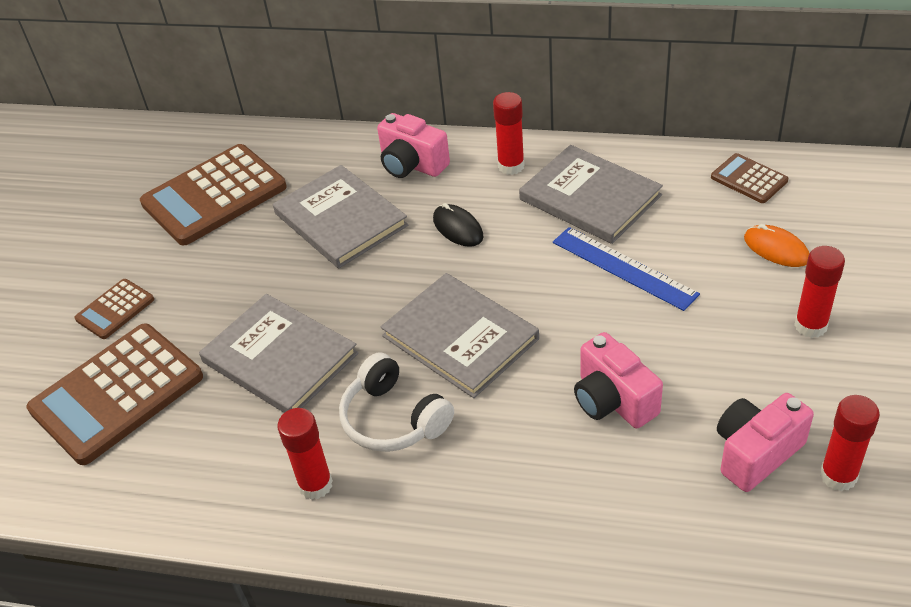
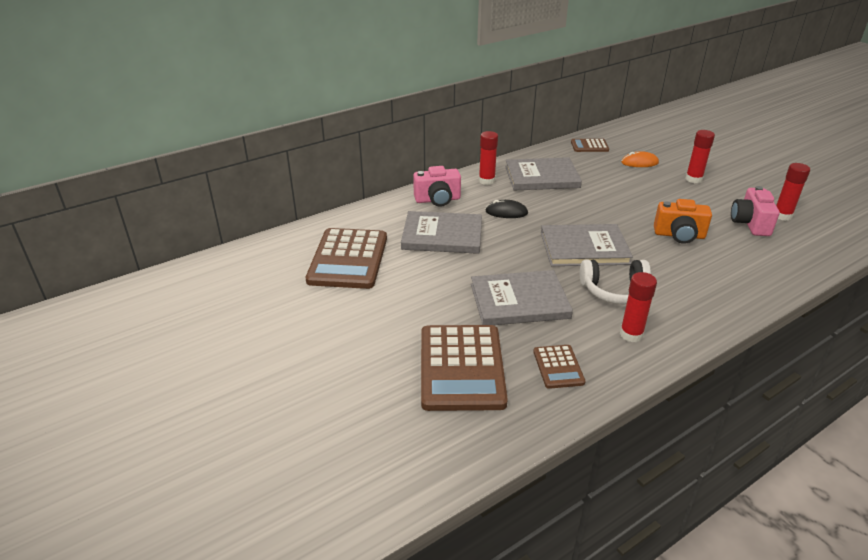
camera: 50 degrees left, 10 degrees down
(115, 309) = (385, 335): brown calculator -> brown calculator (558, 367)
(613, 400) = (679, 235): pink camera -> orange camera
(624, 267) = (600, 193): blue ruler -> none

